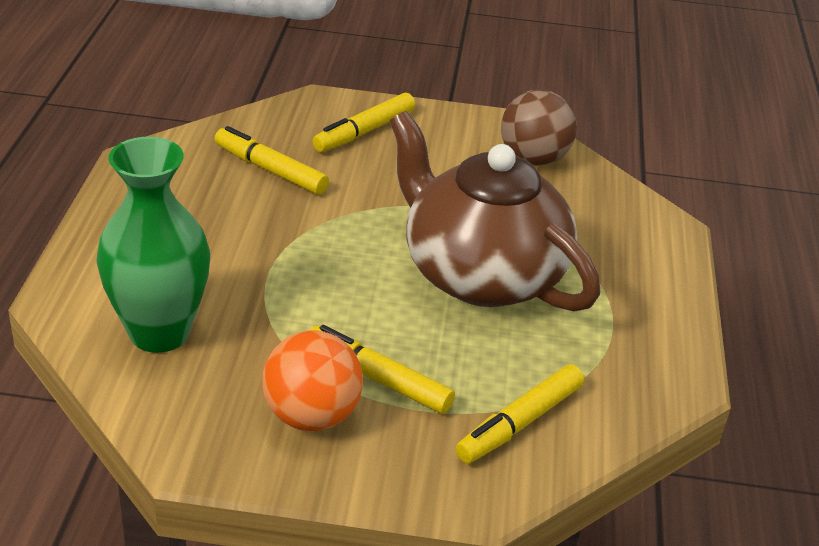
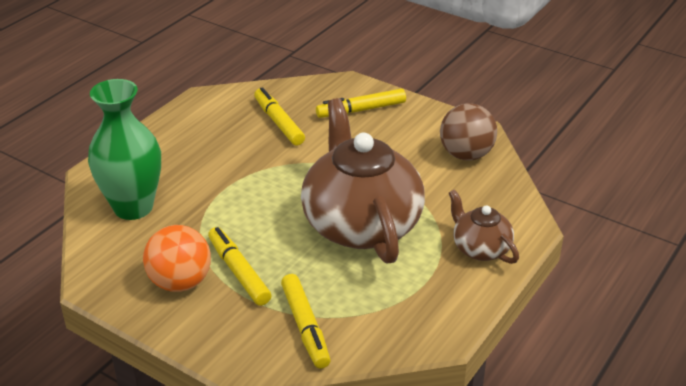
camera: 30 degrees right, 0 degrees up
(519, 423) = (305, 327): yellow marker -> yellow marker turned 90 degrees counterclockwise
(639, 267) = (480, 248): none -> brown teapot

